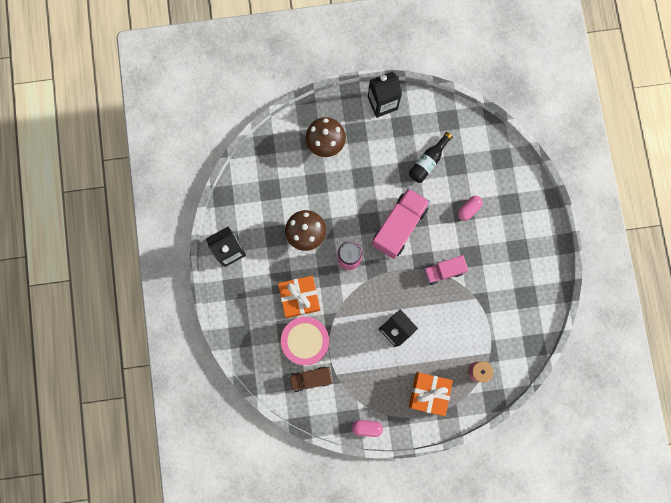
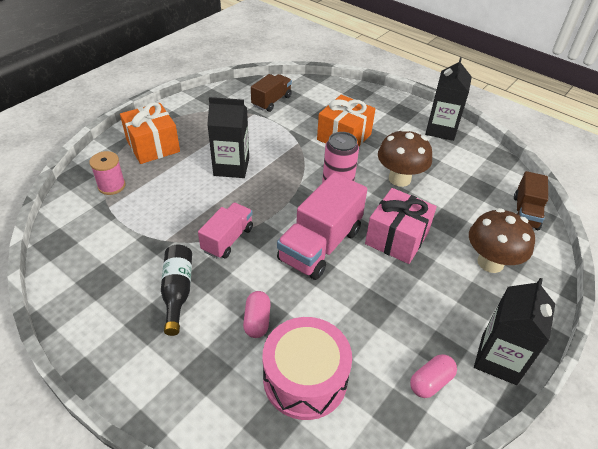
camera: 135 degrees right, 35 degrees down
(266, 152) = (525, 212): none -> brown truck
(306, 341) = (303, 117): pink drum -> pink drum (305, 378)
(355, 197) = (397, 238): none -> pink gift
(367, 427) = (191, 101): pink capsule -> pink capsule (430, 382)
(399, 226) = (320, 245): pink truck -> pink truck turned 45 degrees clockwise
(428, 161) = (364, 336): black bottle -> black bottle (177, 291)

